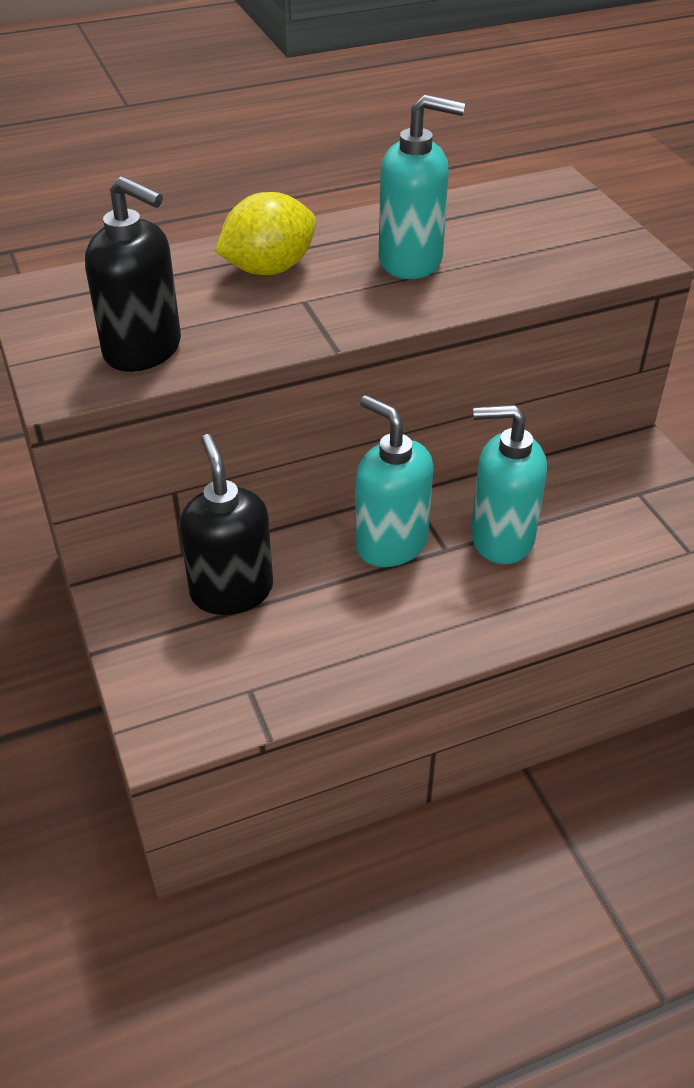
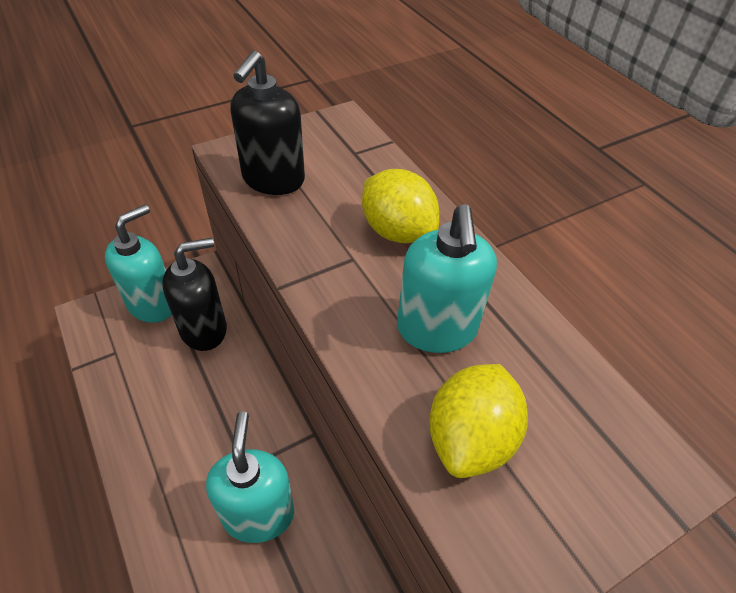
camera: 80 degrees right, 5 degrees up
(391, 543) = (251, 424): turquoise soap dispenser -> turquoise soap dispenser (153, 304)
(528, 259) = (470, 438): none -> yellow lemon

